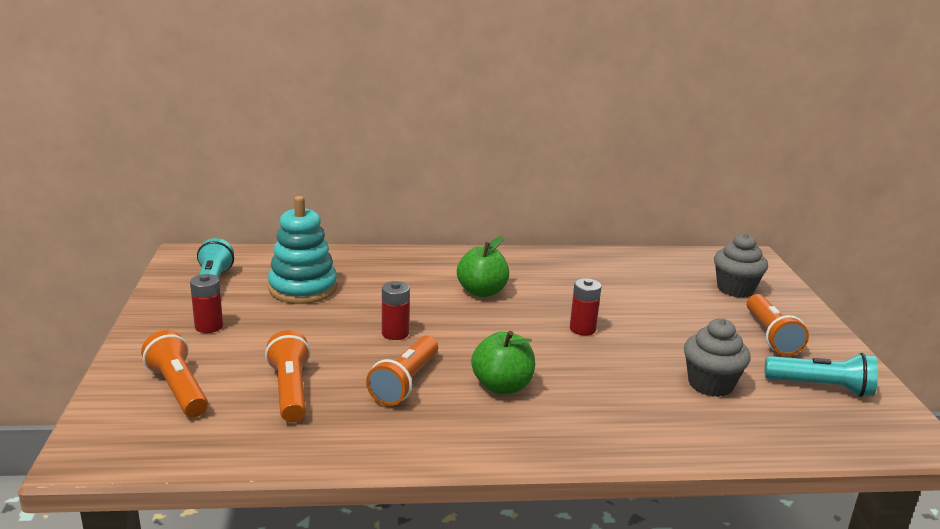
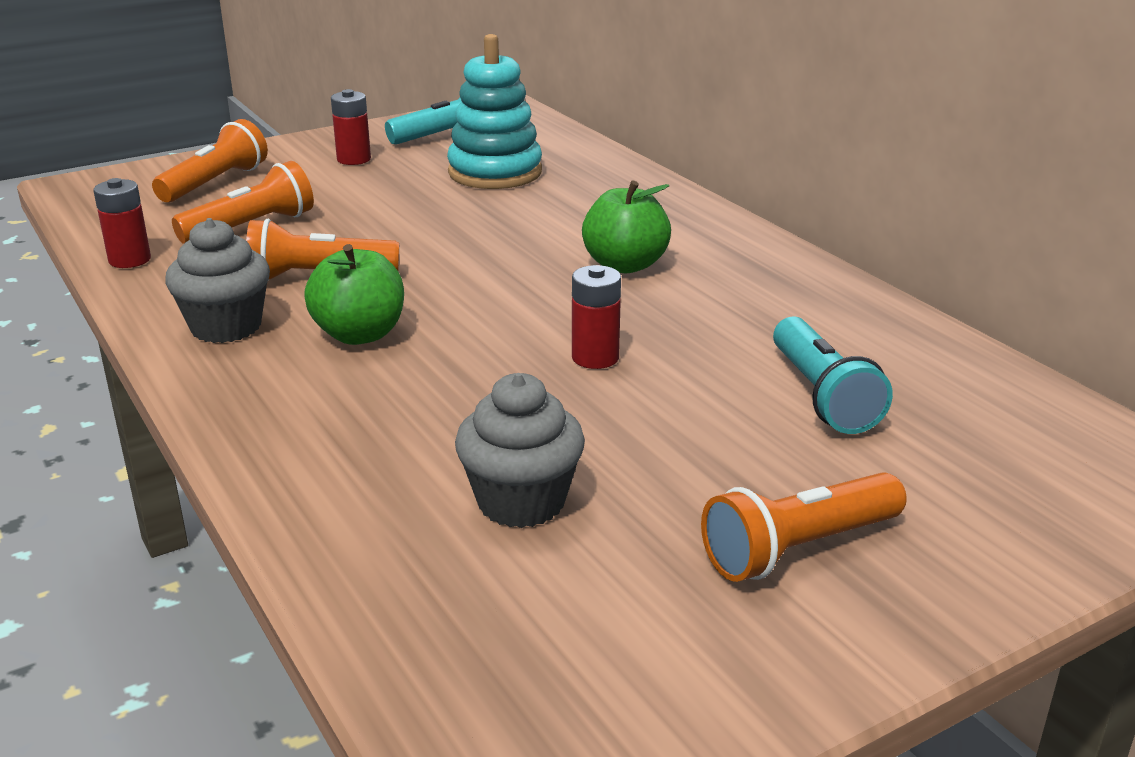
camera: 65 degrees right, 5 degrees up
(395, 333) = (437, 243): red battery -> red battery (130, 260)
(735, 289) = (970, 480): grey cupcake -> grey cupcake (226, 327)
(821, 387) = (632, 637): turquoise flashlight -> turquoise flashlight (821, 396)

